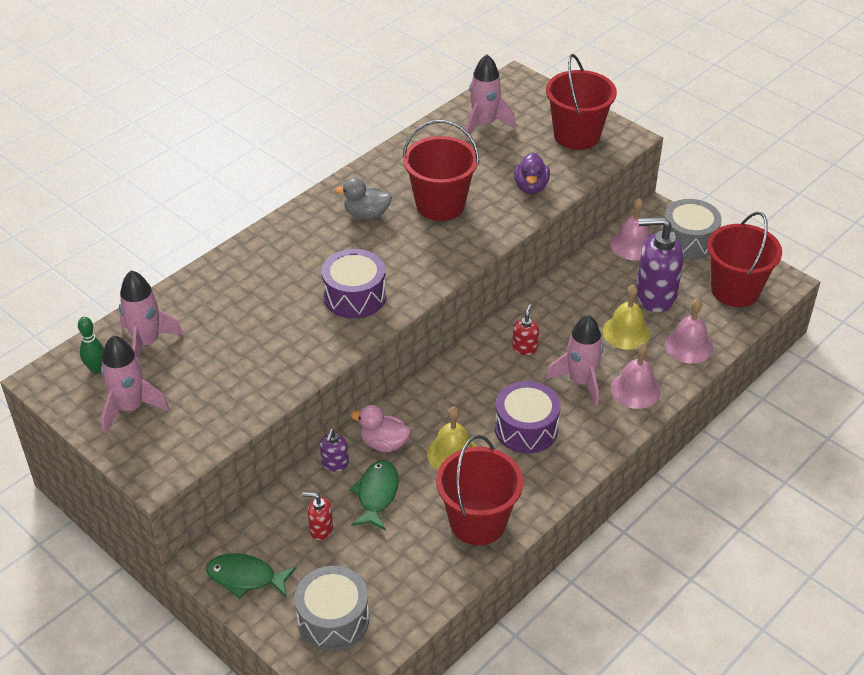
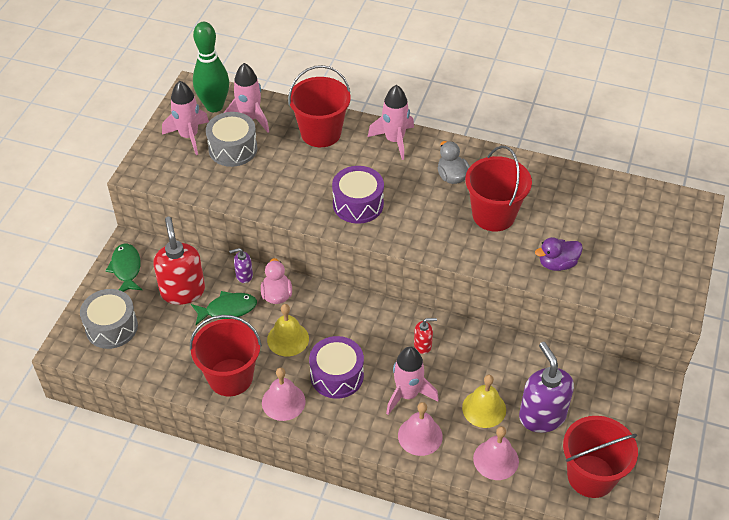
camera: 65 degrees right, 5 degrees up
(96, 369) = (214, 106): green bowling pin -> green bowling pin, size x2.04
(321, 529) = (183, 291): red soap dispenser -> red soap dispenser, size x2.09
(484, 125) = (616, 206): pink rocket -> pink rocket (394, 140)
(577, 135) = (651, 272): red bucket -> red bucket (321, 133)
(632, 245) = (597, 379): pink bell -> pink bell (283, 401)
(688, 241) = (633, 420): grey drum -> grey drum (233, 149)

